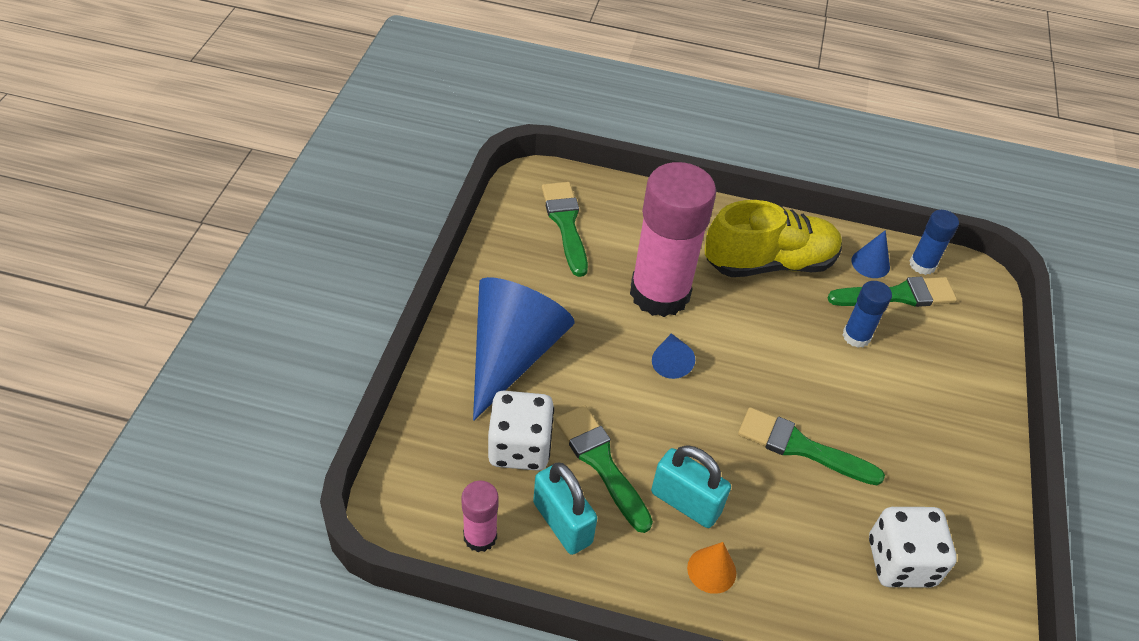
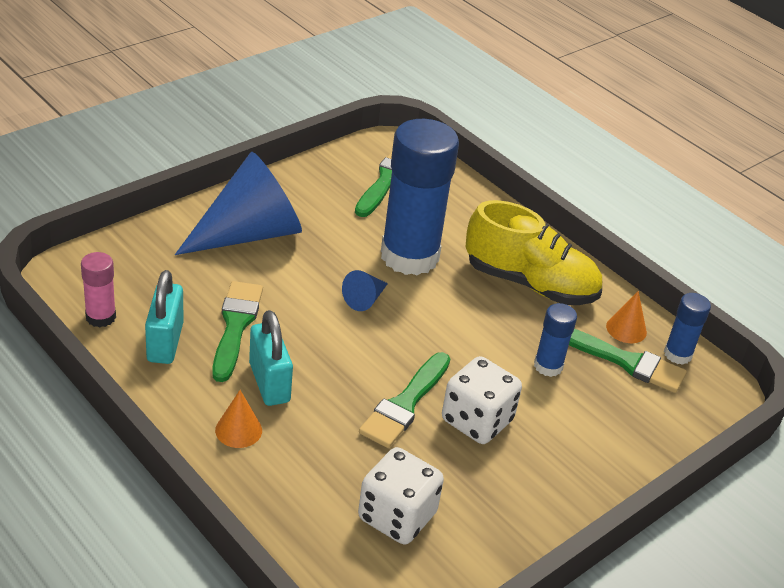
camera: 35 degrees right, 10 degrees down
(520, 447) = (188, 286): white dice -> white dice (477, 421)
(659, 293) = (409, 256): pink glue stick -> blue glue stick
(801, 447) = (405, 404): green brush -> green brush turned 120 degrees counterclockwise
(870, 263) = (626, 329): blue cone -> orange cone

